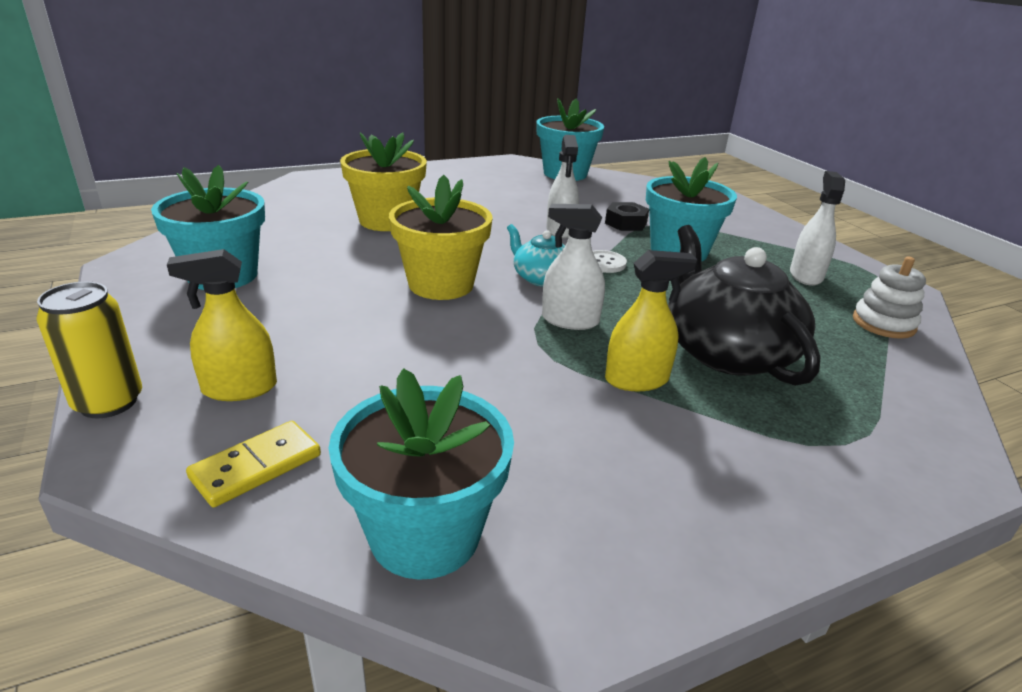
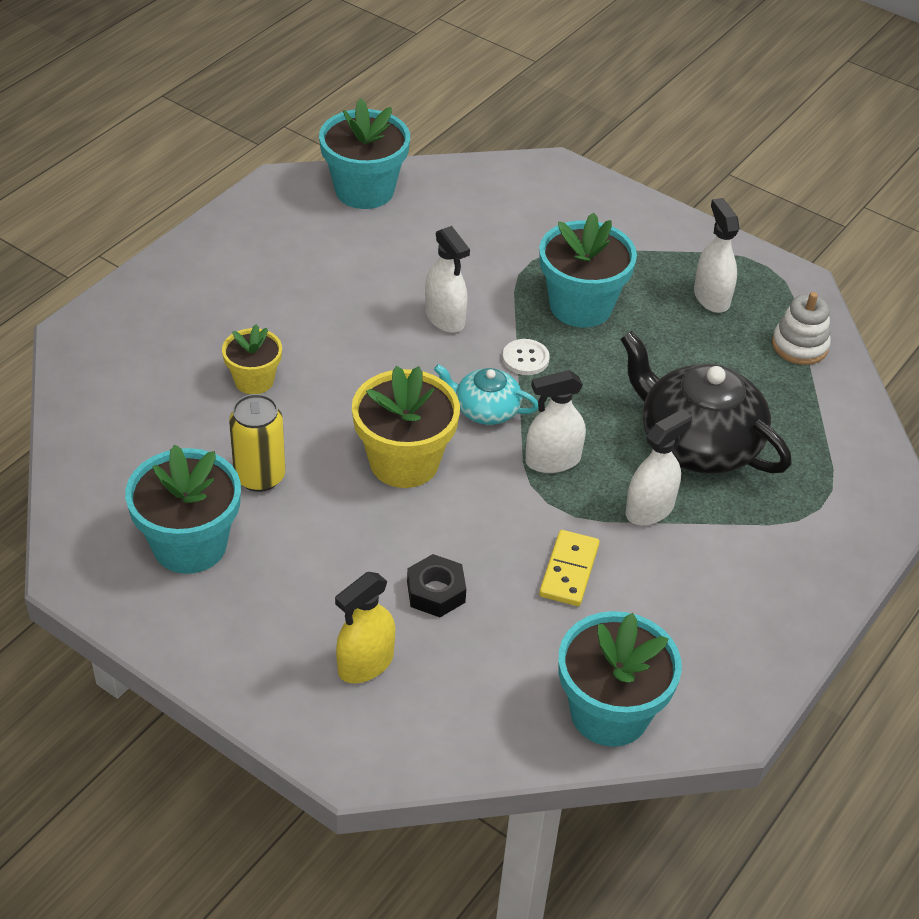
camera: 30 degrees left, 15 degrees up
(108, 402) = (283, 725): yellow can -> yellow can (259, 476)
(256, 466) = (456, 720): yellow domino -> yellow domino (569, 570)
(386, 220) = (254, 380): yellow flower pot -> yellow flower pot, size x0.59
(626, 223) = (499, 274): black nut -> black nut (436, 592)
(636, 380) = (649, 509): yellow spray bottle -> white spray bottle

